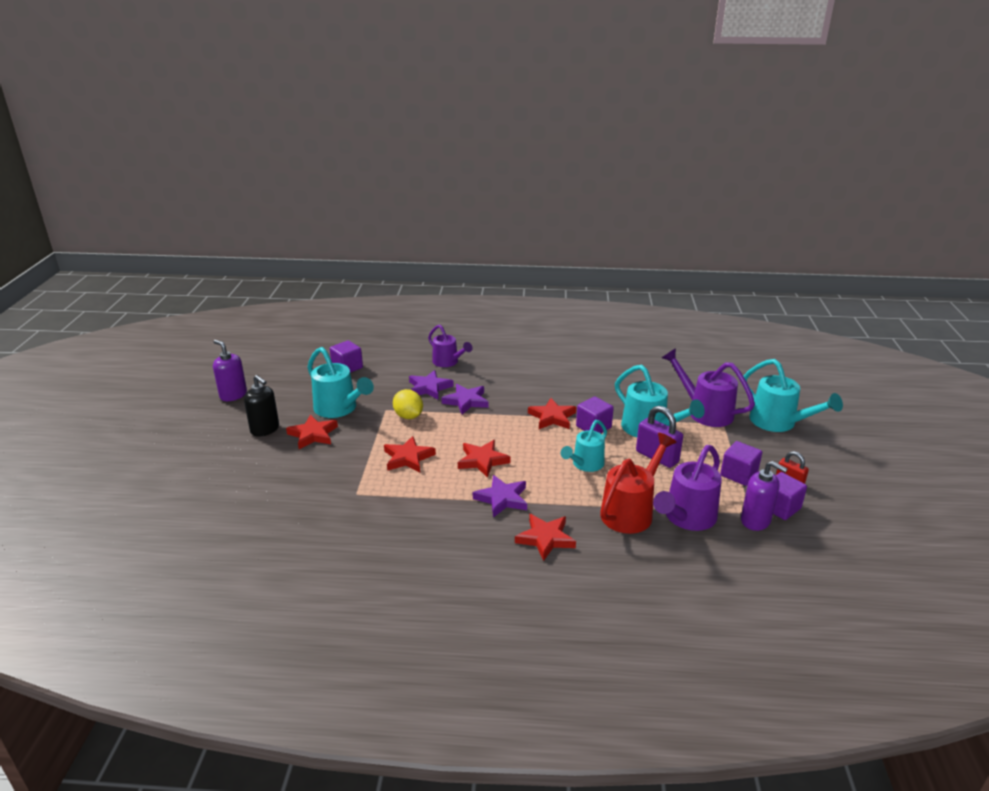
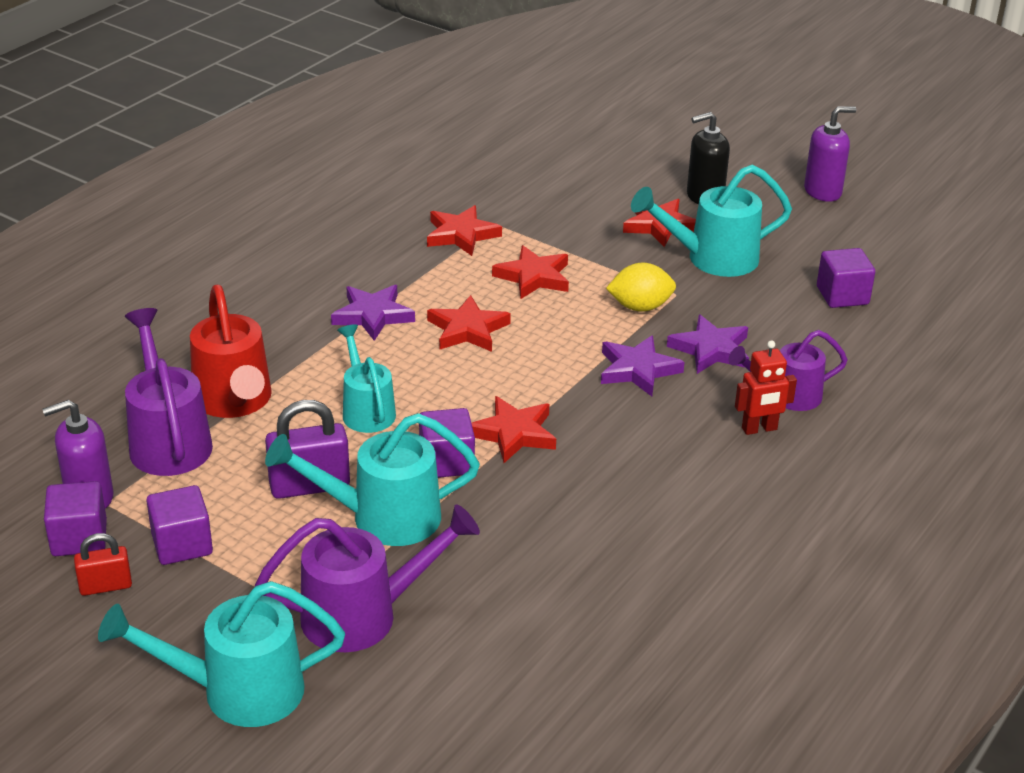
camera: 120 degrees right, 5 degrees up
(480, 363) = (759, 429): none -> red robot
(545, 538) = (268, 317): red star -> red star (461, 235)

